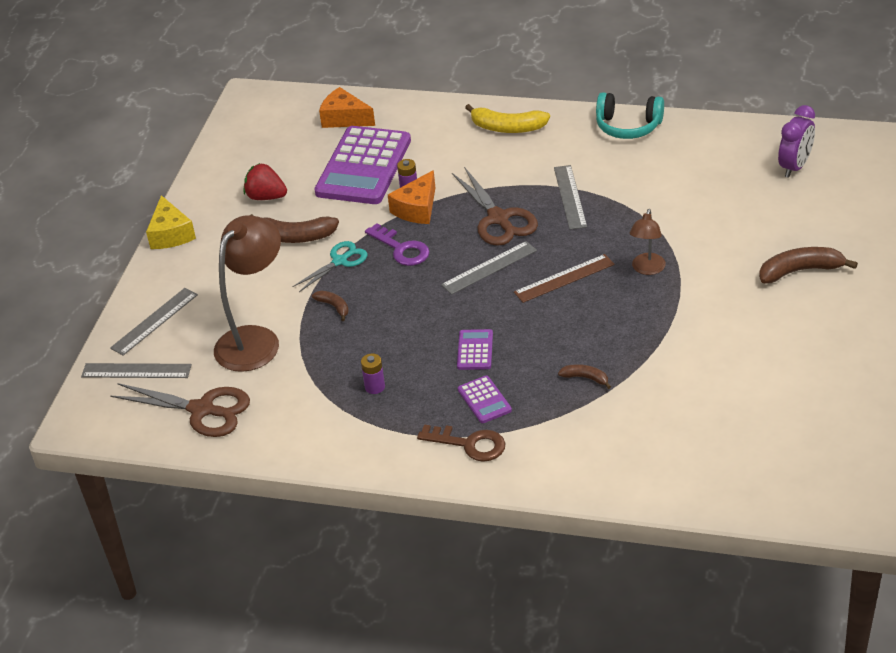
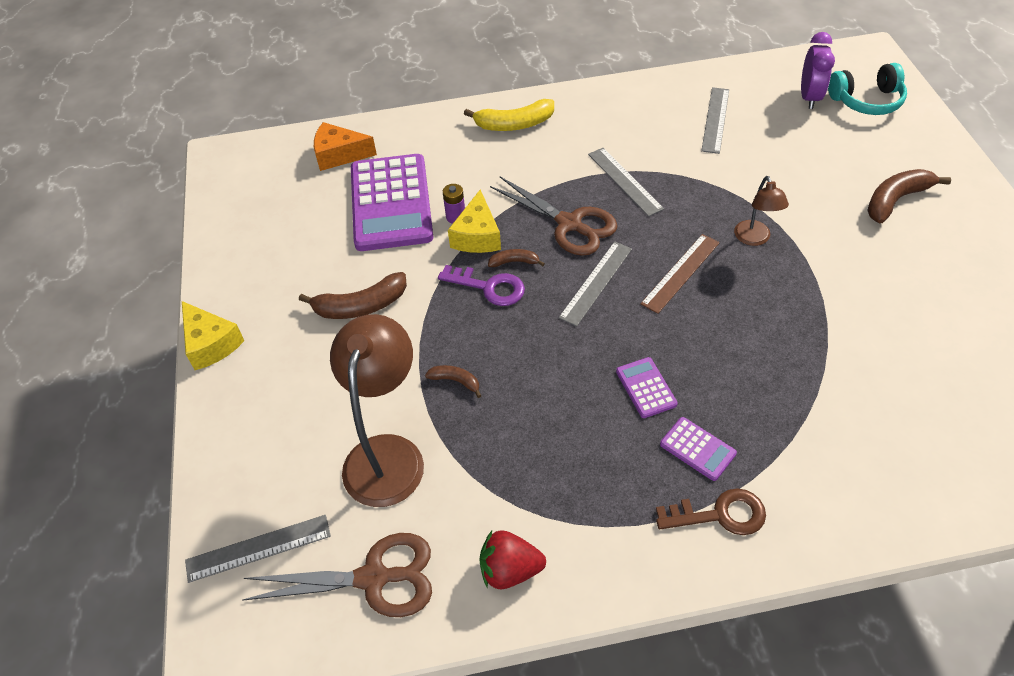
camera: 25 degrees left, 10 degrees up
(154, 321) = (248, 468): grey ruler -> grey ruler (715, 120)
(266, 197) = (301, 266): red strawberry -> red strawberry (510, 570)
(339, 261) = (429, 322): turquoise scissors -> none
(375, 387) = (565, 473): purple battery -> none
(417, 209) = (477, 236): orange cheese -> yellow cheese
(585, 378) = (784, 385): brown banana -> brown banana (514, 262)
(628, 126) = (630, 95): turquoise headphones -> turquoise headphones (866, 101)

